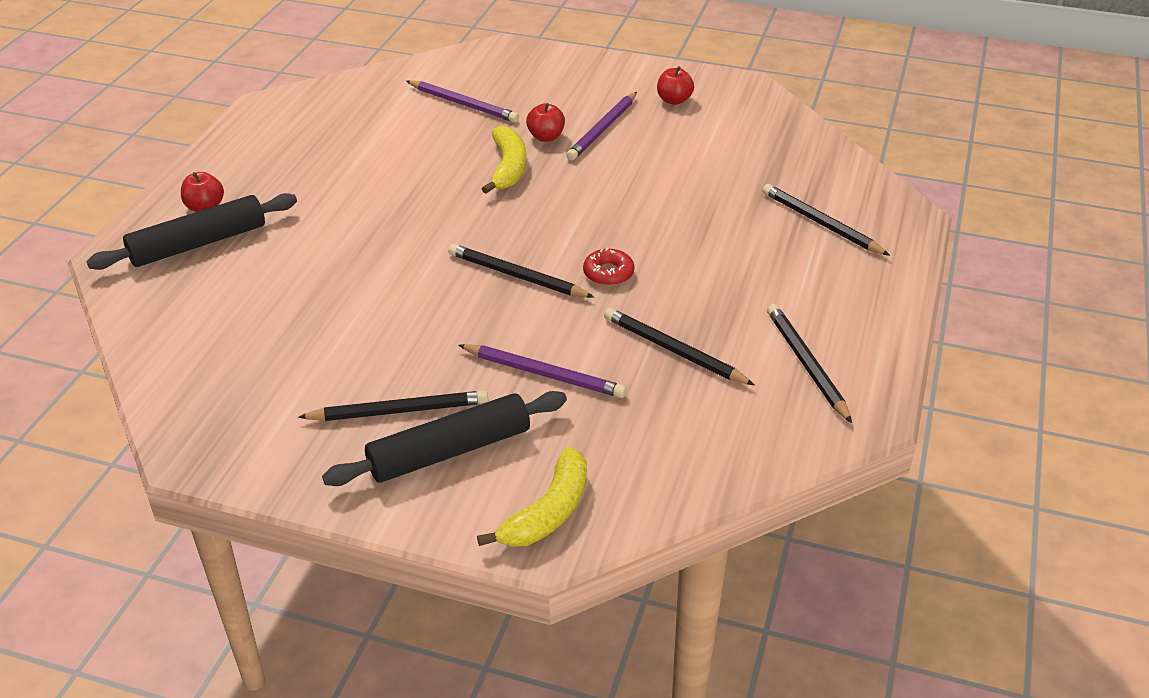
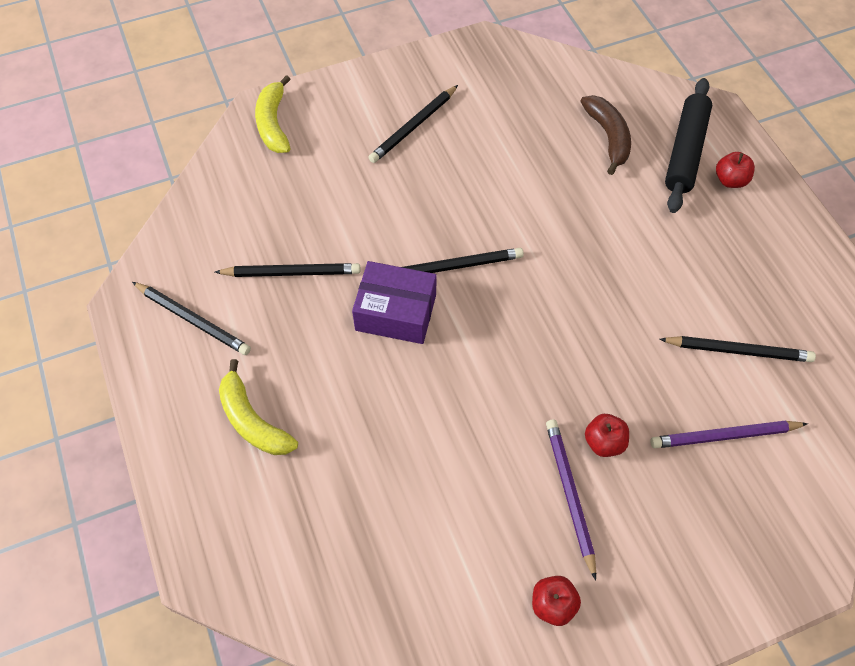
camera: 140 degrees right, 20 degrees up
(238, 291) = (608, 137): none -> brown banana
(449, 451) = (359, 122): black rolling pin -> none
(508, 168) = (587, 375): yellow banana -> yellow banana (253, 420)
(544, 374) = (357, 201): purple pencil -> none
(608, 273) = (396, 312): red donut -> purple box
(821, 223) = (273, 494): black pencil -> black pencil (738, 351)

